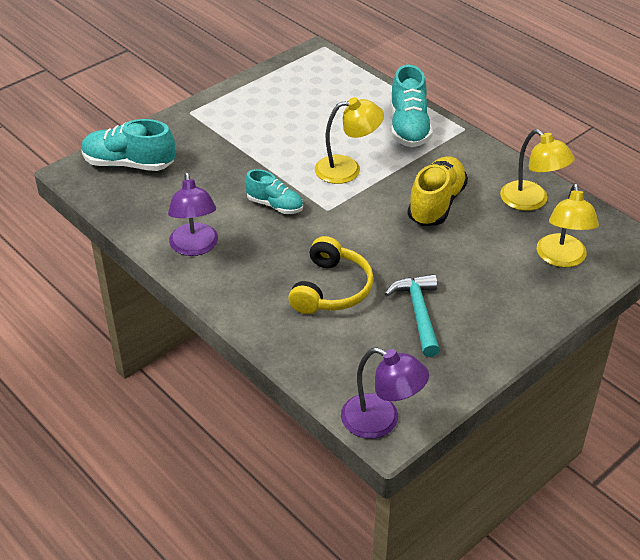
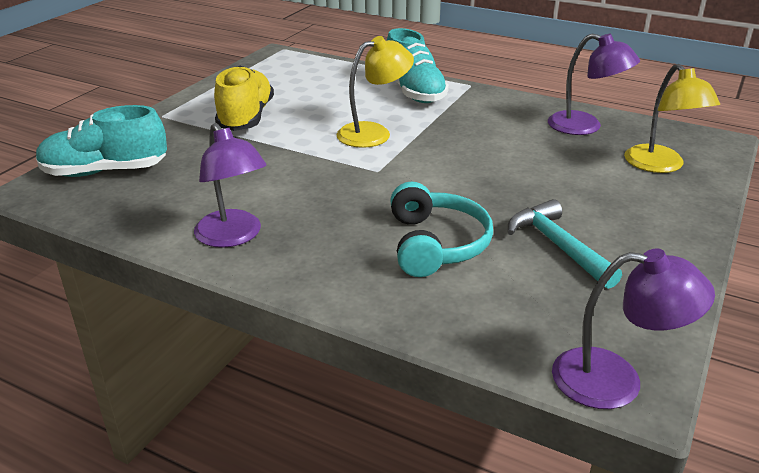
camera: 20 degrees left, 10 degrees down
(275, 205) = (312, 178): turquoise shoe -> none
(331, 289) = (436, 244): yellow headphones -> turquoise headphones
(436, 204) = (492, 145): yellow shoe -> yellow shoe (246, 118)
(531, 201) = (585, 127): yellow lamp -> purple lamp

